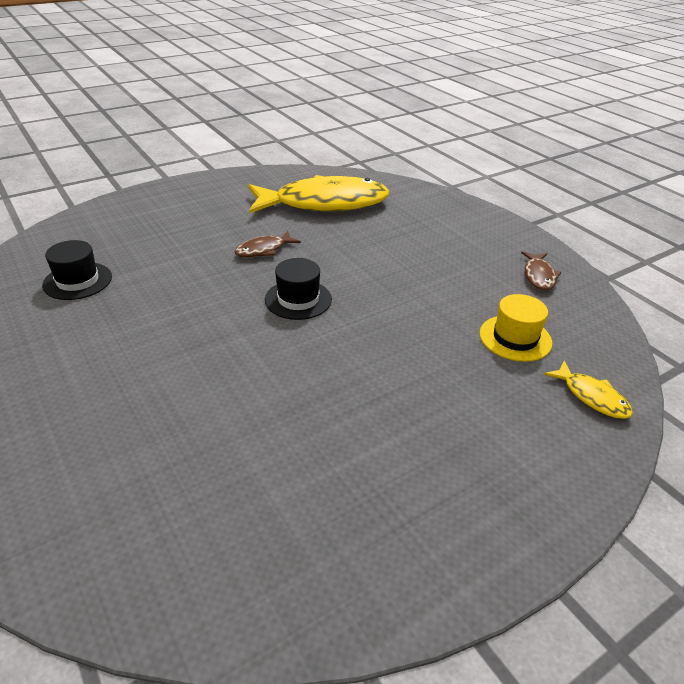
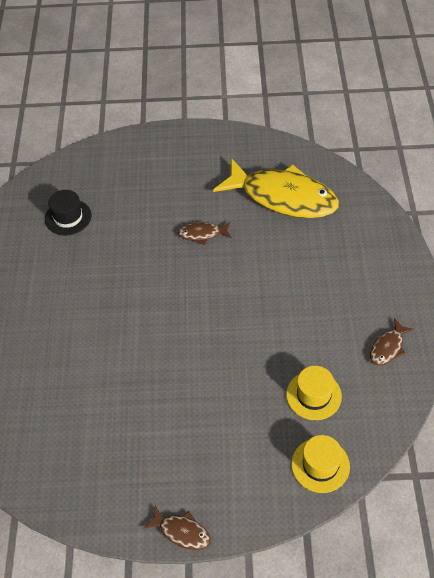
camera: 35 degrees right, 15 degrees up
(298, 299) = (193, 294): black hat -> none
(518, 554) = (182, 532): none -> brown fish
(591, 397) = (320, 465): yellow fish -> yellow hat

